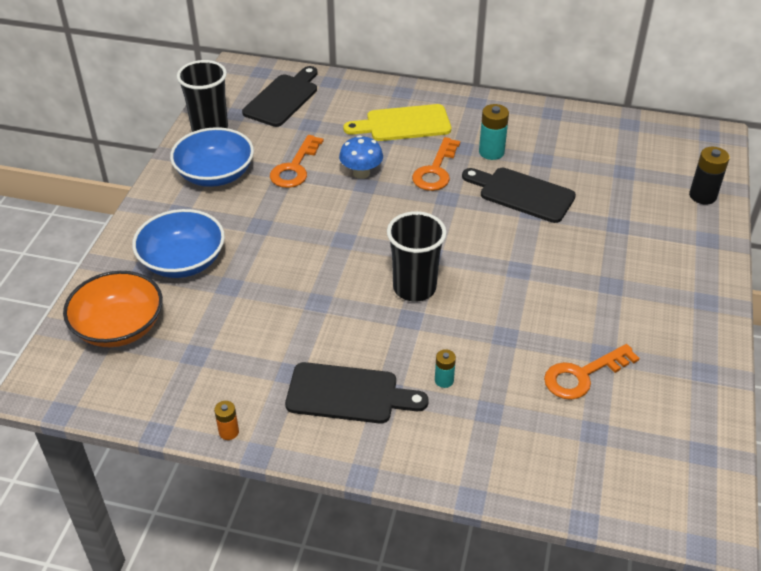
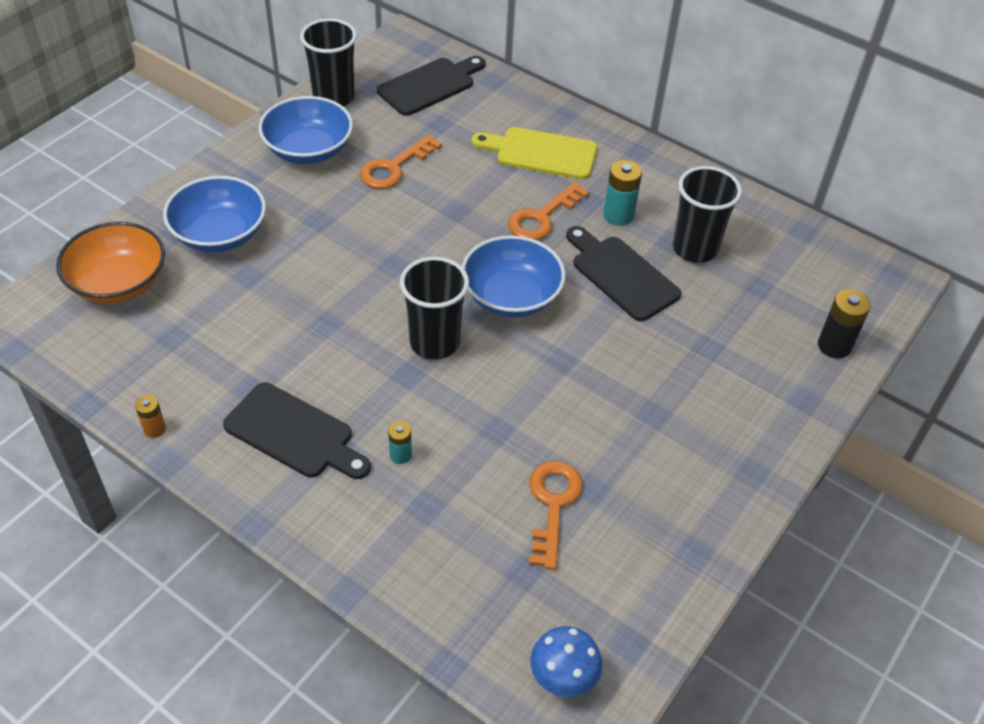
camera: 20 degrees right, 5 degrees up
(361, 173) = (459, 195): blue mushroom -> blue mushroom (563, 677)
(450, 235) = (511, 296): none -> blue bowl
(562, 159) = (694, 248): none -> black cup
(582, 375) = (553, 505): orange key -> orange key turned 105 degrees clockwise

